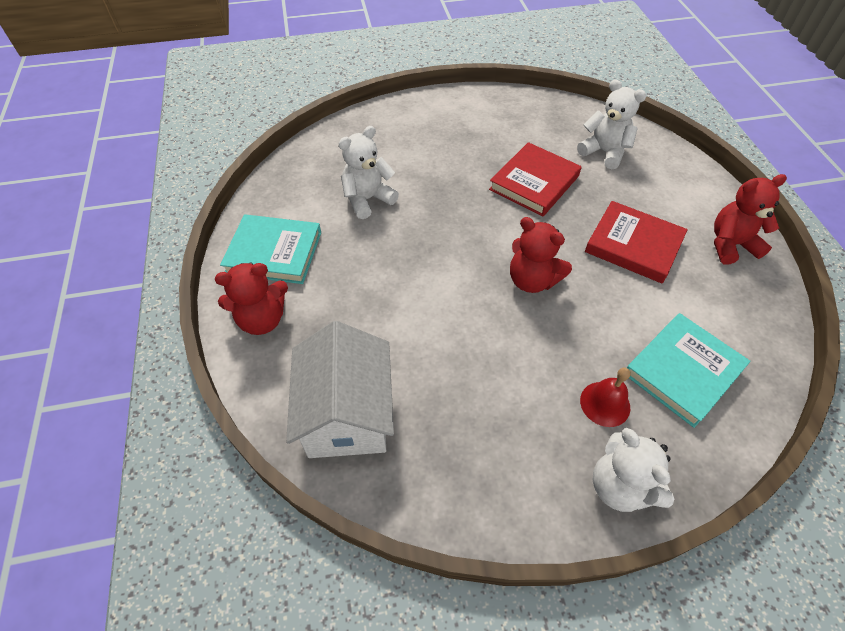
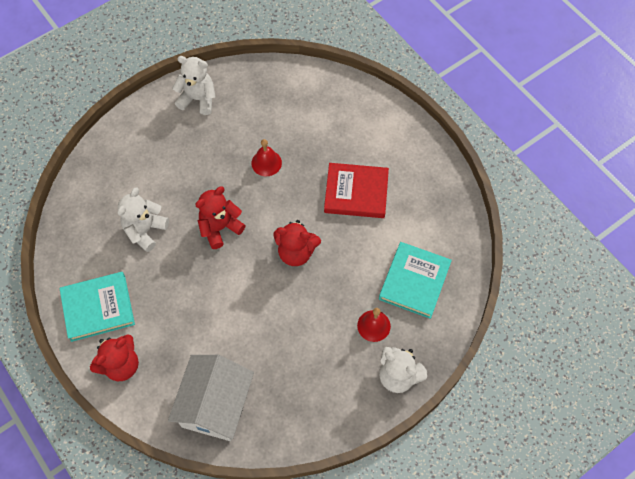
camera: 25 degrees left, 10 degrees up
(347, 414) = (215, 405): white house -> white house turned 45 degrees clockwise
(534, 183) = (266, 163): red book -> red bell
(604, 152) = (309, 110): white teddy bear -> white teddy bear (198, 99)
(731, 245) = (421, 165): red teddy bear -> red teddy bear (220, 228)

